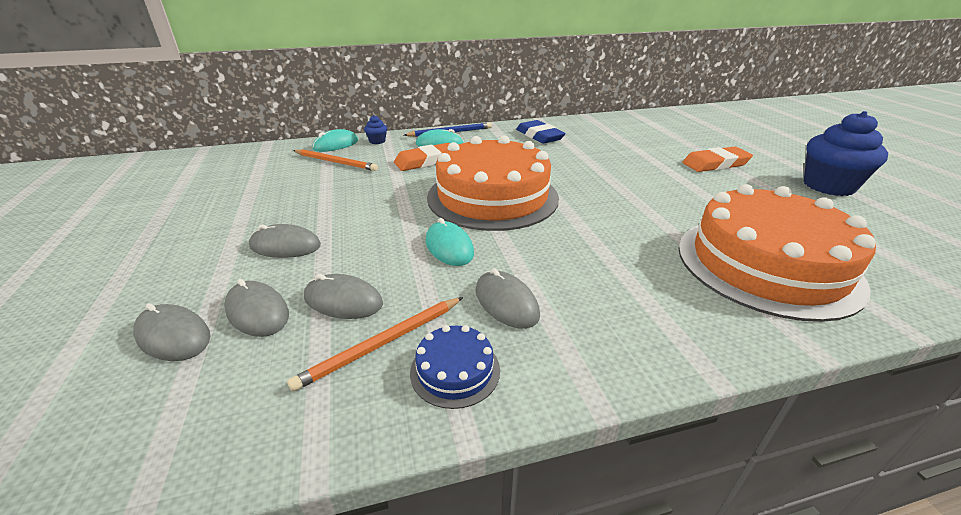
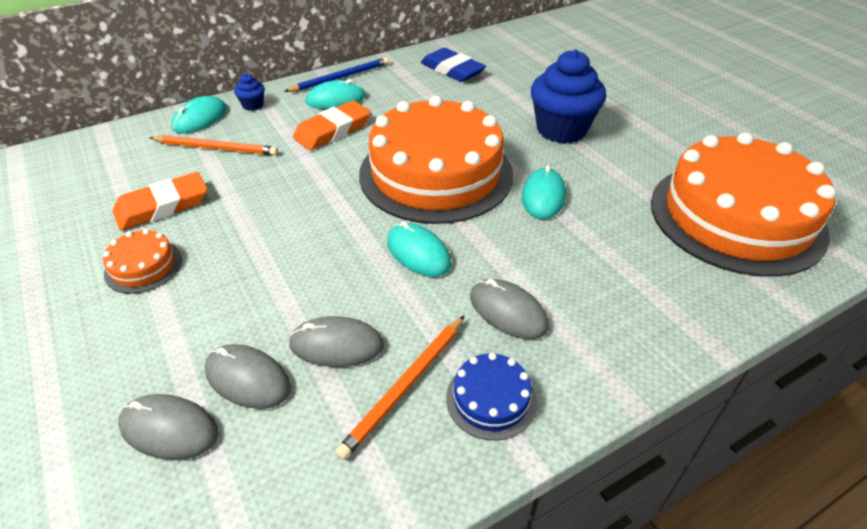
camera: 15 degrees left, 10 degrees up
(236, 224) = (143, 266): none -> orange cake
(285, 246) = (227, 286): grey mouse -> none
(578, 223) = (543, 196): none -> turquoise mouse
(715, 164) = (658, 88): orange eraser -> orange eraser (162, 206)
(828, 186) = (772, 104): blue cupcake -> blue cupcake (561, 130)

